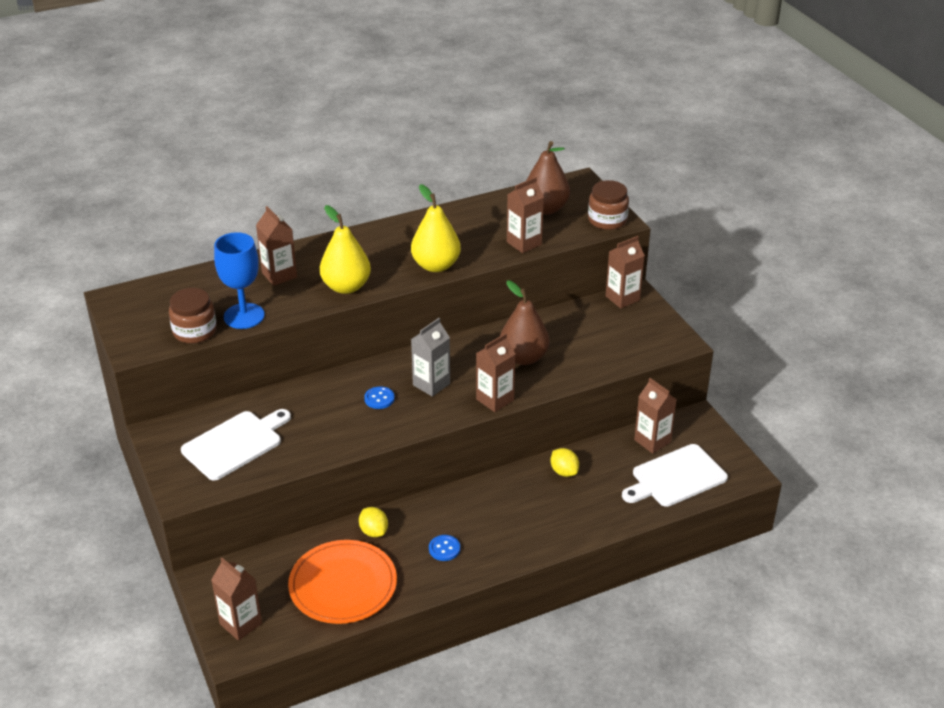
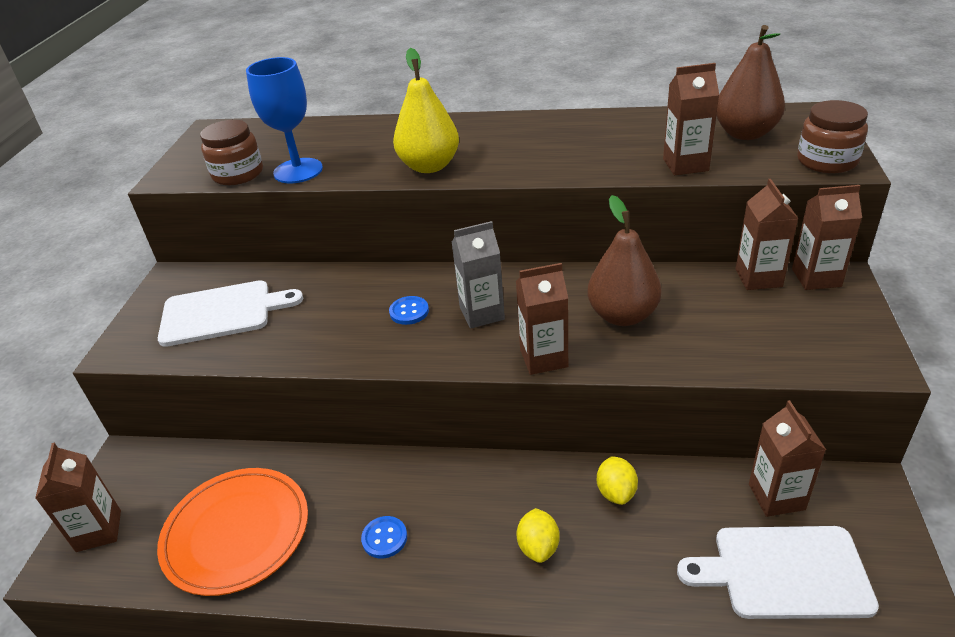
camera: 35 degrees right, 0 degrees up
(279, 275) = (375, 141): brown carton -> brown carton (758, 278)
(374, 531) = (327, 476): yellow lemon -> yellow lemon (538, 547)
(436, 265) = (551, 166): yellow pear -> none

